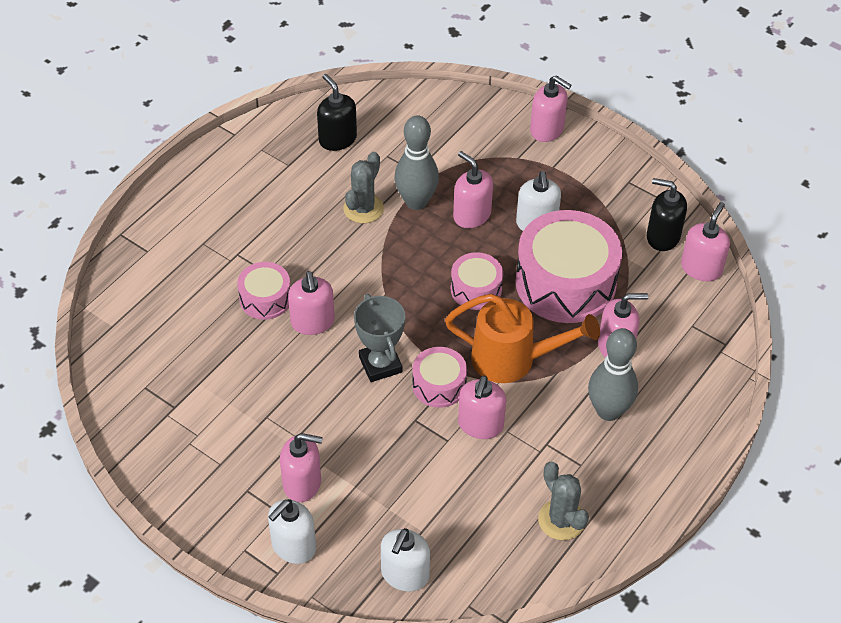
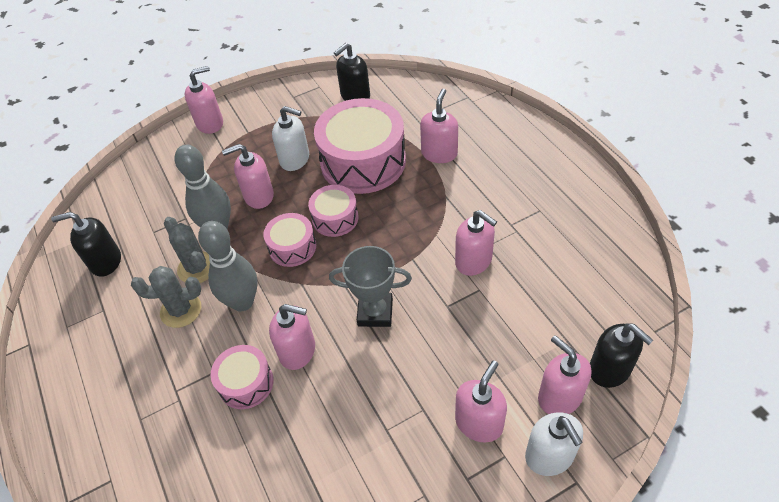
camera: 60 degrees left, 0 degrees up
(405, 574) = (610, 369): white soap dispenser -> black soap dispenser
(439, 385) = (419, 276): pink drum -> pink drum (292, 247)
(512, 359) = (419, 218): orange watering can -> none
(561, 520) = (588, 239): grey cactus -> grey cactus (181, 310)
(608, 411) = (496, 177): grey bowling pin -> grey bowling pin (242, 302)
(701, 268) = (395, 86): pink soap dispenser -> pink soap dispenser (559, 397)

